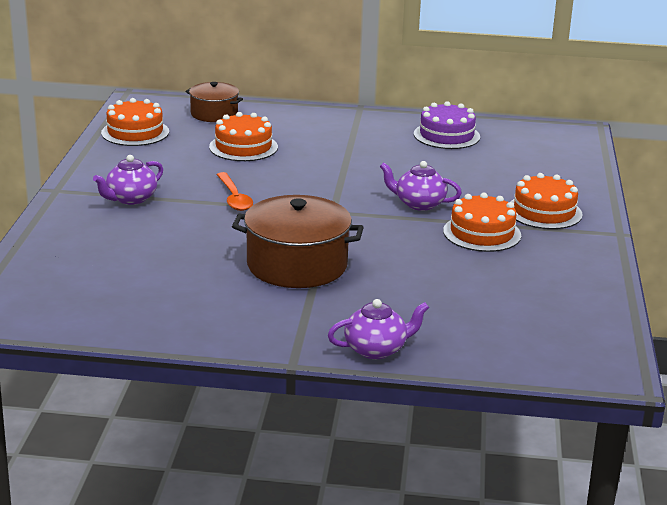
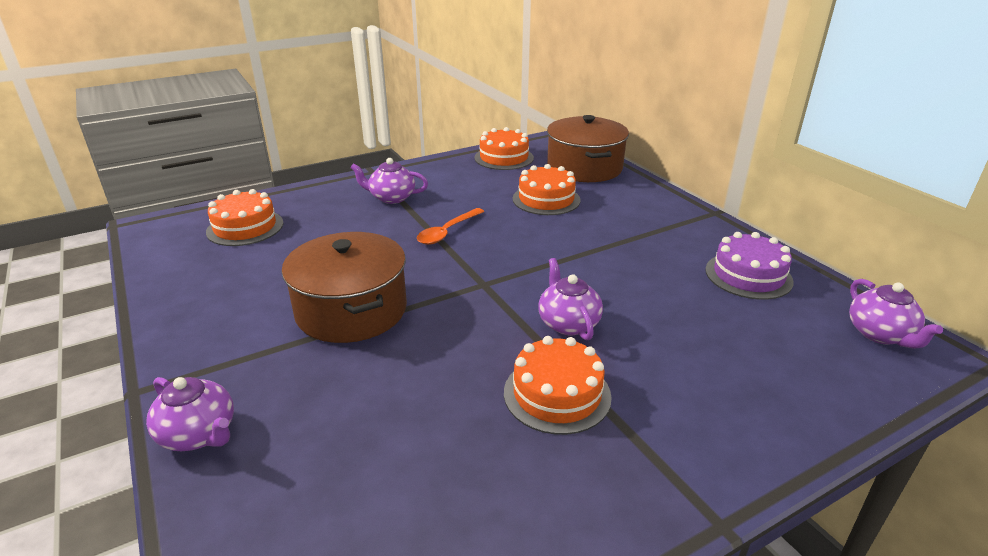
camera: 55 degrees right, 5 degrees up
(214, 114) = (584, 168): brown pot -> brown pot, size x1.68
(544, 212) = (680, 420): orange cake -> orange cake (245, 227)
(545, 134) = (880, 334): none -> purple teapot

